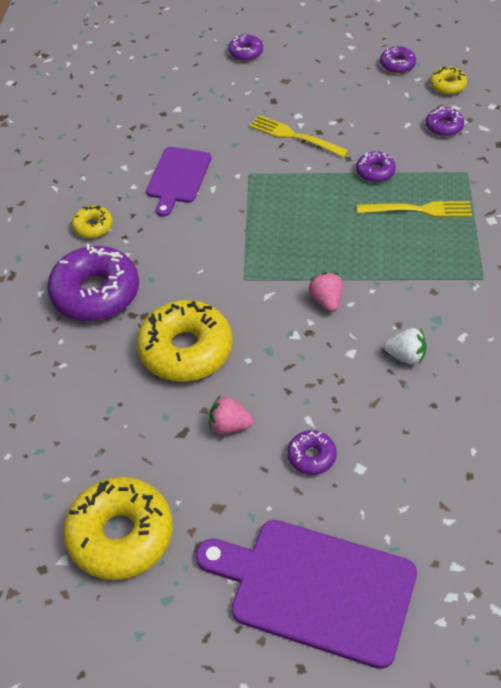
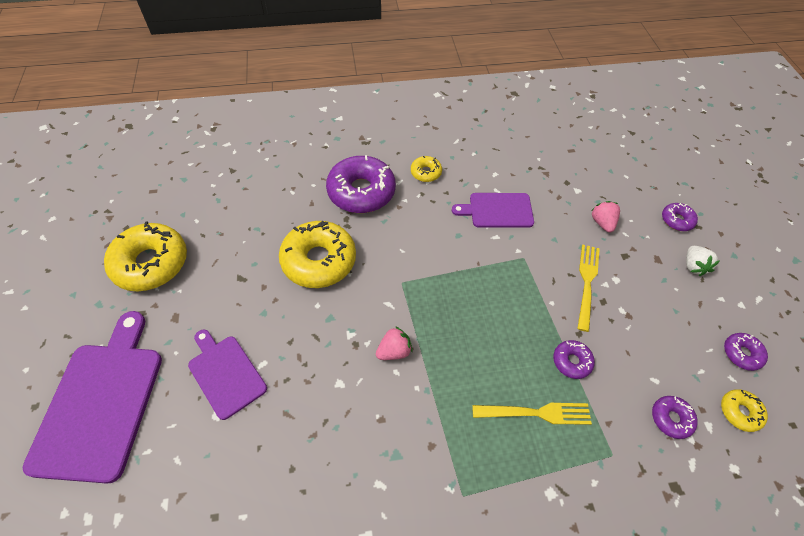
camera: 70 degrees right, 5 degrees up
(229, 426) = (250, 307): pink strawberry -> pink strawberry (602, 223)
(311, 456) = (225, 374): purple donut -> purple cutting board
(405, 356) = (345, 432): white strawberry -> white strawberry (693, 266)
(419, 210) = (536, 413): yellow fork -> yellow fork turned 75 degrees counterclockwise

